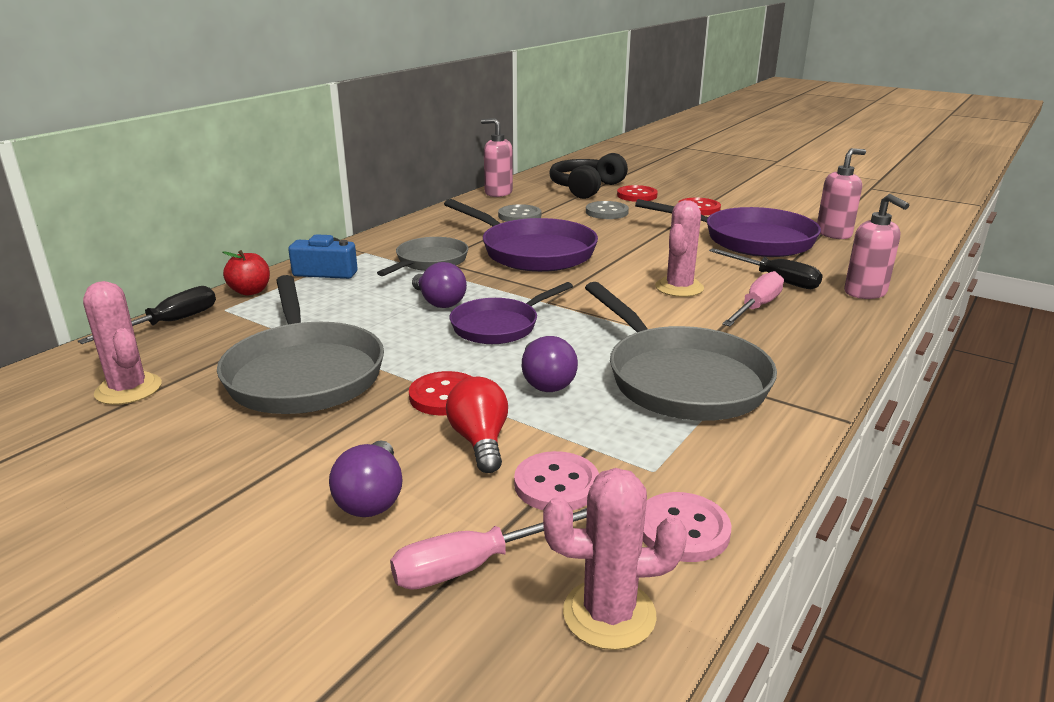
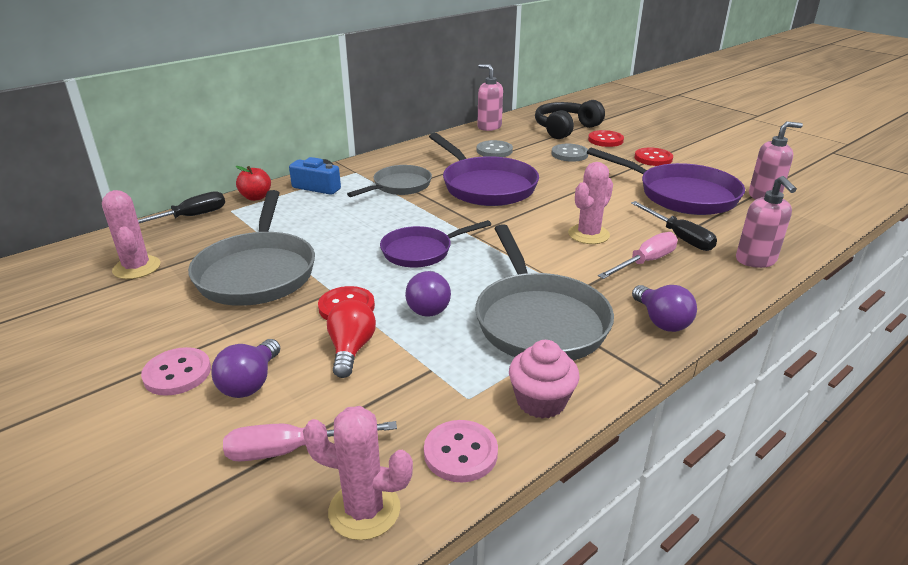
camera: 15 degrees right, 5 degrees up
(439, 302) = (387, 224): purple light bulb -> purple light bulb (661, 321)
(556, 484) = (387, 396): pink button -> pink button (177, 373)
(737, 460) = (541, 401): none -> pink cupcake

